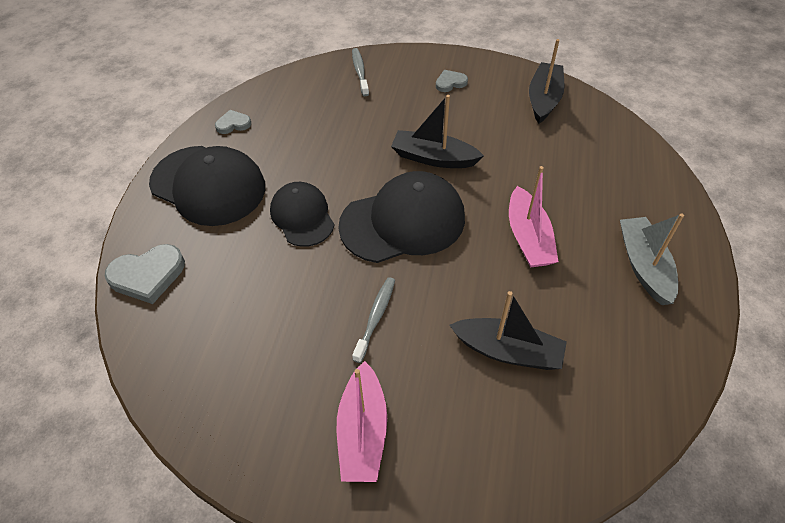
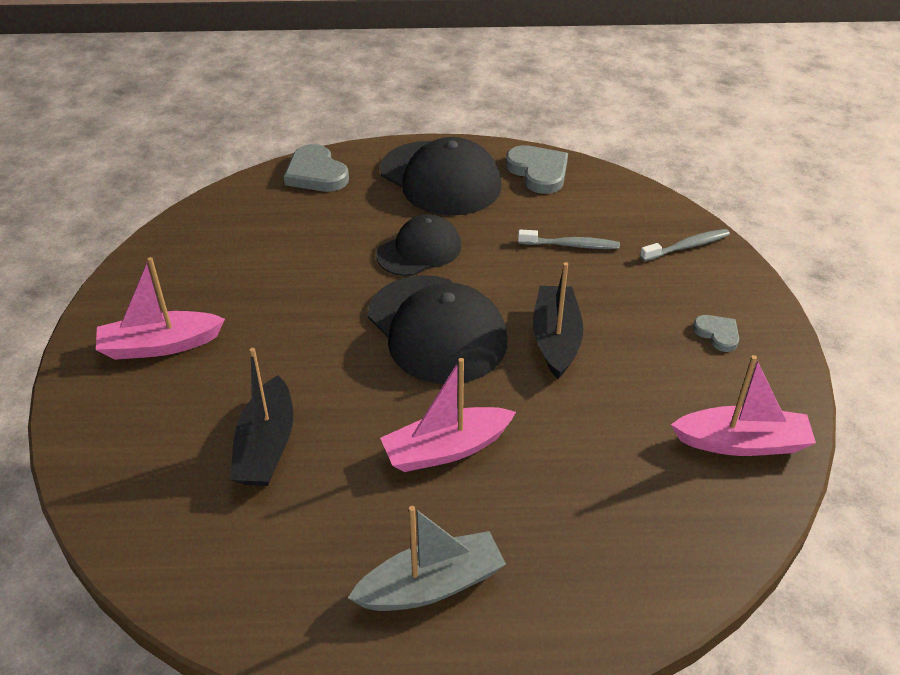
camera: 75 degrees right, 10 degrees down
(208, 185) = (440, 178): black cap -> black cap turned 60 degrees counterclockwise
(233, 124) = (538, 172): grey heart -> grey heart, size x1.77
(375, 317) = (294, 331): grey toothbrush -> grey toothbrush (571, 245)
(544, 99) = (742, 443): black boat -> pink boat

